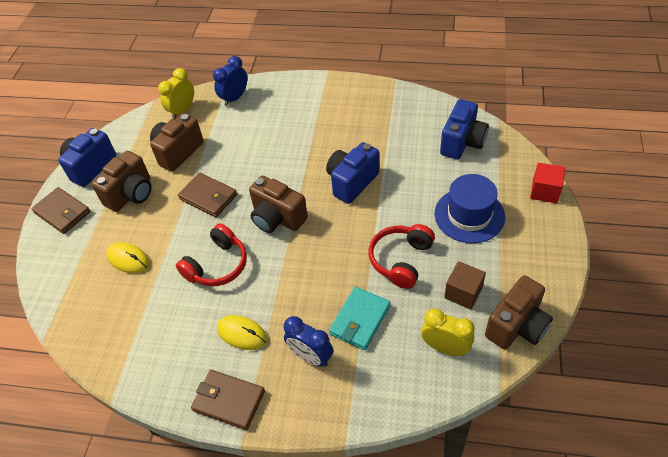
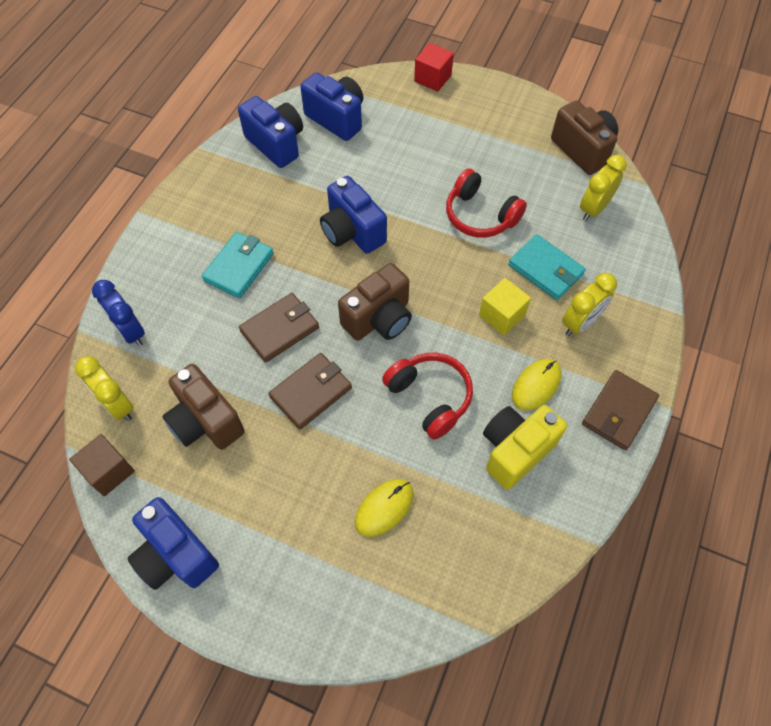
camera: 80 degrees left, 10 degrees up
(62, 212) = (258, 603): brown wallet -> brown wallet (280, 329)
(131, 194) = (263, 495): brown camera -> none
(181, 330) = (515, 451): none -> yellow camera
(299, 131) = (239, 267): none -> turquoise wallet
(302, 296) = (502, 315): none -> yellow cube
(311, 356) = (580, 323): blue clock -> yellow clock
(418, 116) = (276, 144): none -> blue camera
(463, 293) = (535, 177): brown cube -> brown cube (109, 471)
(469, 215) = (441, 144): blue hat -> none

